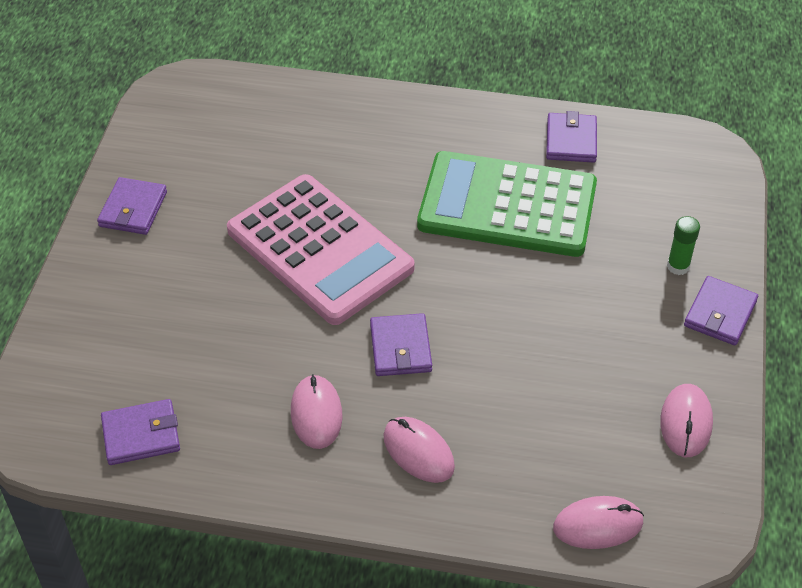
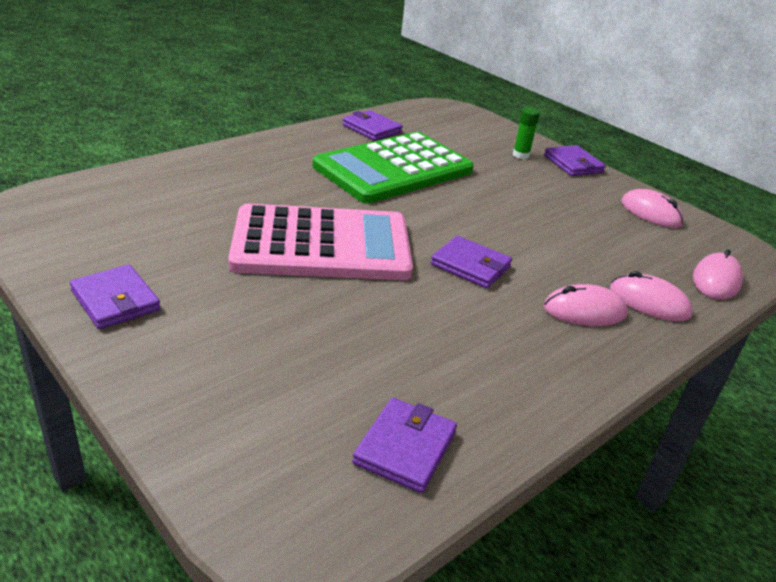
camera: 55 degrees left, 15 degrees down
(316, 414) = (494, 335): pink mouse -> pink mouse (649, 302)

